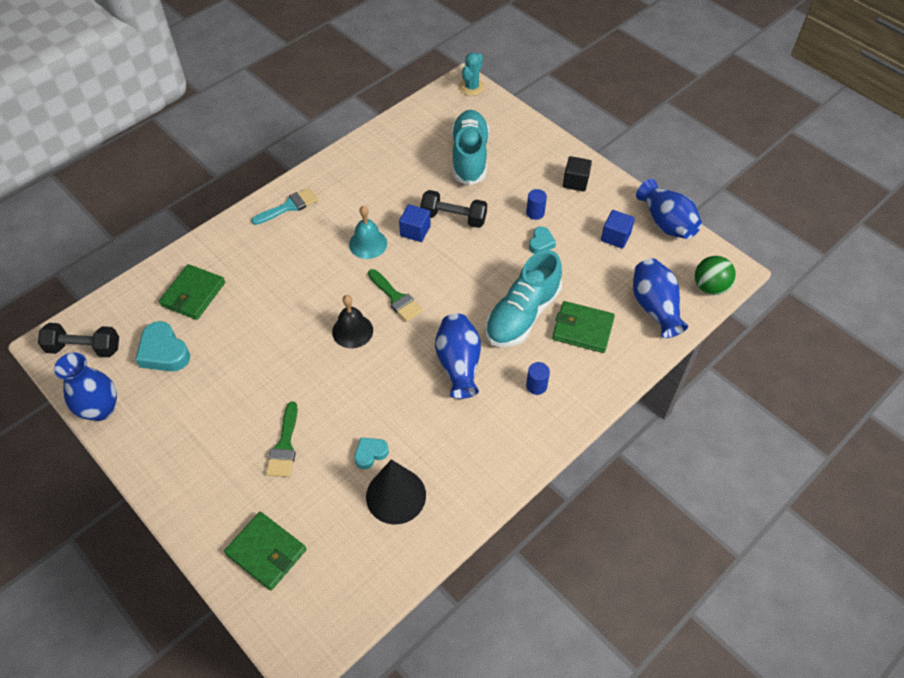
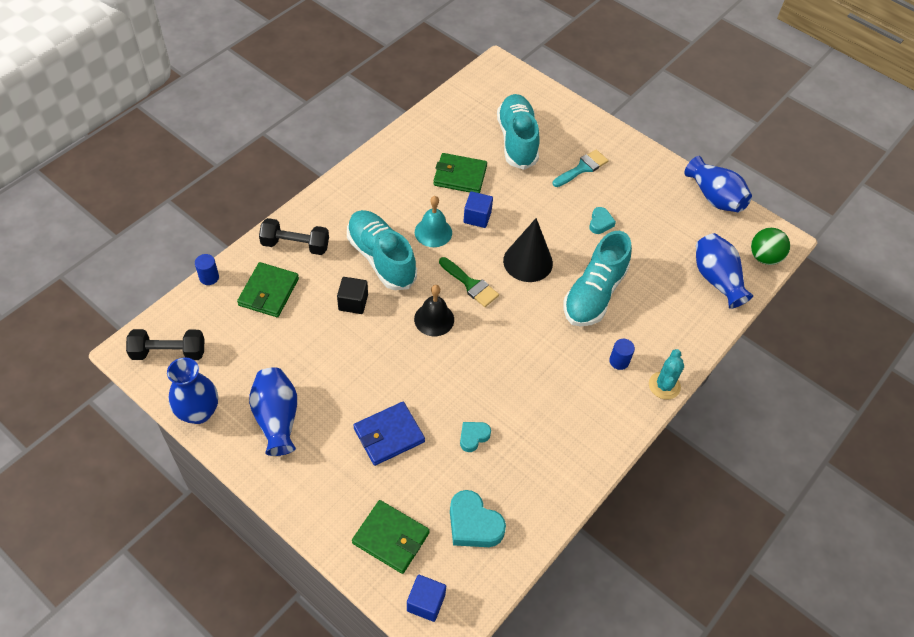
camera: 10 degrees left, 0 degrees up
(164, 352) = (251, 351): turquoise heart -> turquoise heart (473, 524)
(284, 446) = (389, 435): green brush -> blue wallet
(289, 206) = (348, 198): turquoise brush -> turquoise brush (582, 168)
(311, 267) = (381, 258): none -> turquoise shoe
(396, 495) = (505, 475): black cone -> black cone (528, 262)
(453, 218) = (512, 202): black dumbbell -> black dumbbell (295, 245)
(458, 364) = (542, 345): blue vase -> blue vase (277, 418)
(472, 87) = (507, 70): turquoise cactus -> turquoise cactus (664, 385)
(535, 213) = (589, 193): blue cylinder -> blue cylinder (209, 277)
(575, 182) = (623, 161): black cube -> black cube (353, 302)
(582, 329) = (653, 304): green wallet -> green wallet (460, 176)
(615, 237) = (669, 213): blue cube -> blue cube (426, 602)

